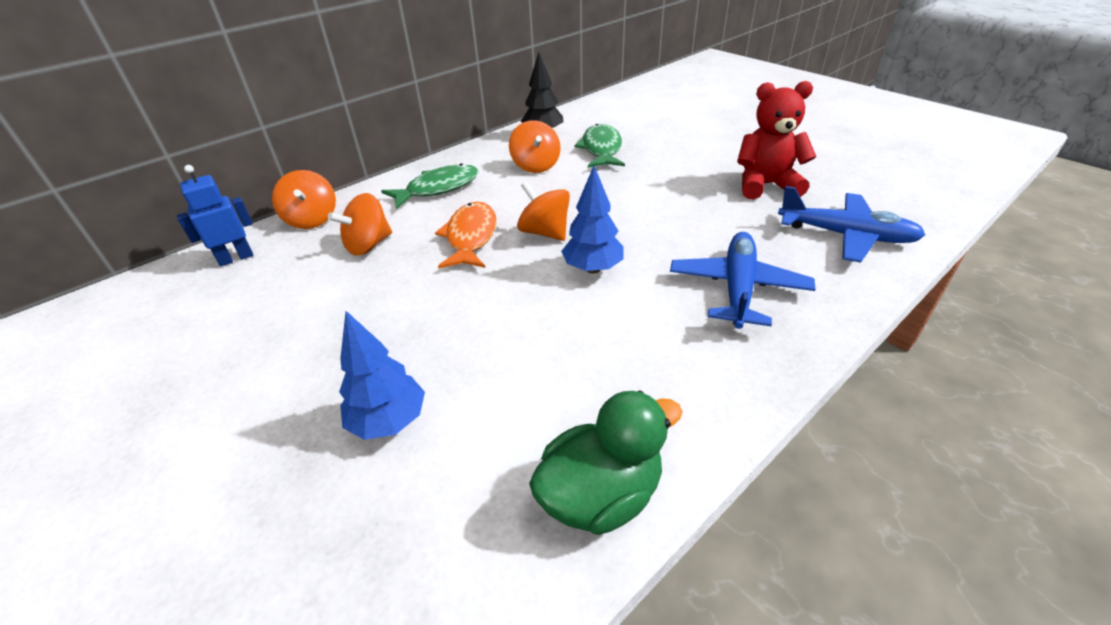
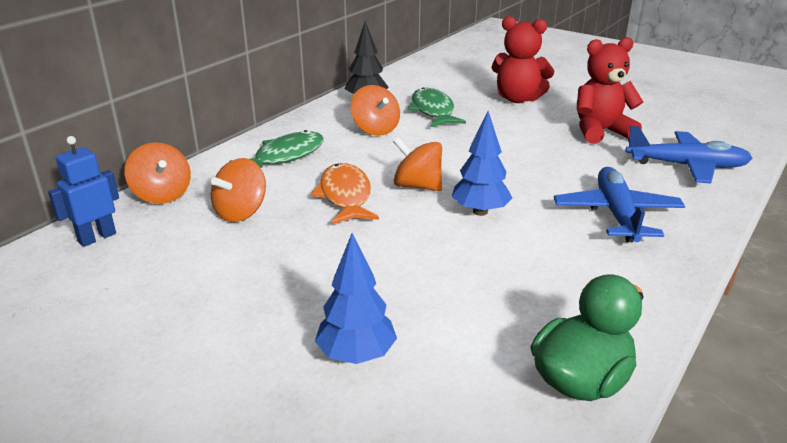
camera: 15 degrees left, 10 degrees down
(694, 141) = (518, 99): none -> red teddy bear

